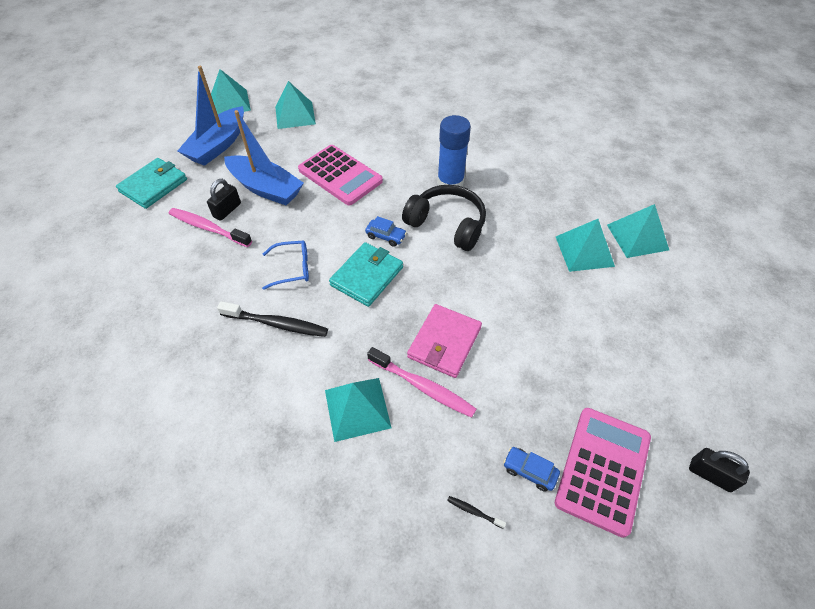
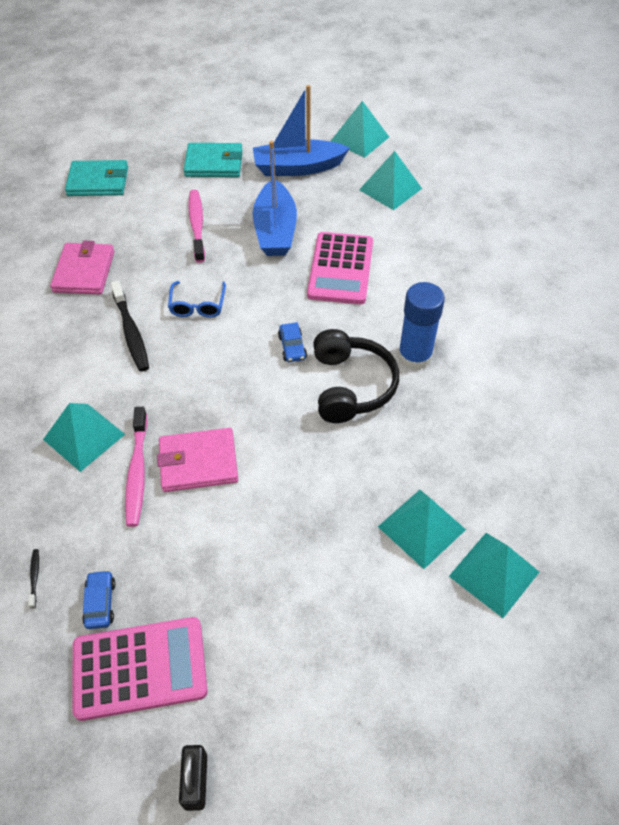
camera: 55 degrees right, 0 degrees up
(174, 325) = (84, 271): none -> pink wallet
(227, 210) = (227, 223): black padlock -> none
(292, 268) = (198, 305): blue glasses -> blue glasses turned 45 degrees clockwise
(367, 276) = (231, 361): turquoise wallet -> turquoise wallet (98, 181)

